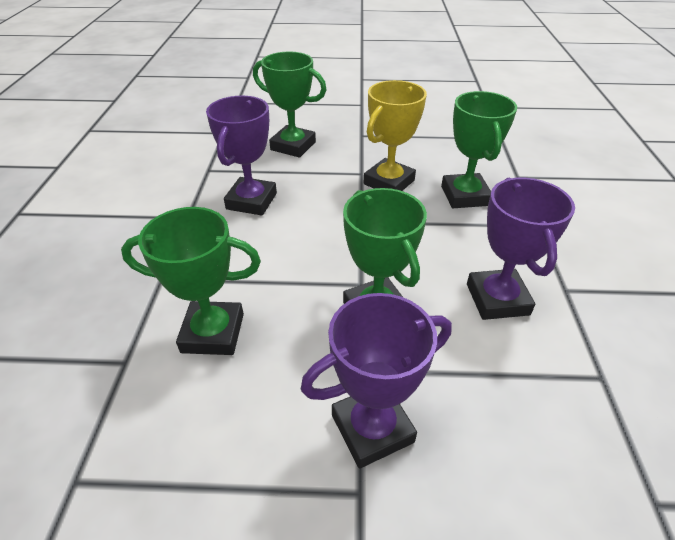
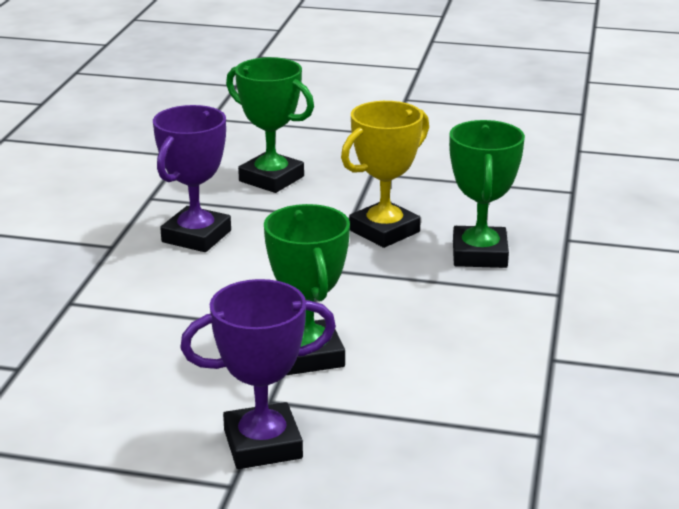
camera: 10 degrees right, 15 degrees down
(213, 333) = (117, 354): green trophy -> none
(497, 299) = (460, 359): purple trophy -> none

